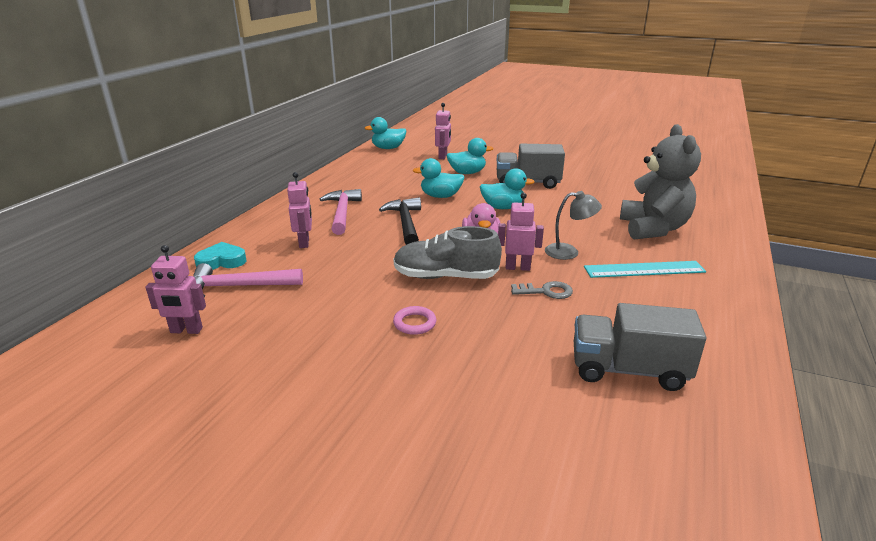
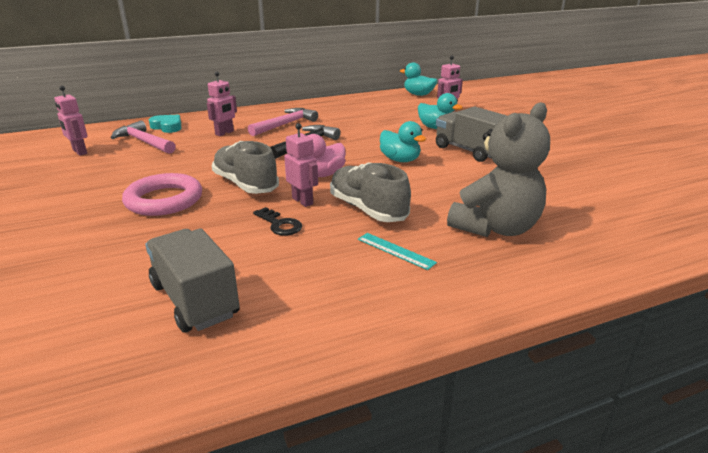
camera: 45 degrees right, 0 degrees up
(414, 323) = (164, 200): pink ring -> pink ring, size x2.05
(440, 196) = (373, 136): turquoise duck -> none
(546, 291) = (280, 224): grey key -> black key
(569, 252) = (367, 209): grey lamp -> grey shoe
(644, 269) = (395, 251): turquoise ruler -> turquoise ruler, size x0.62

